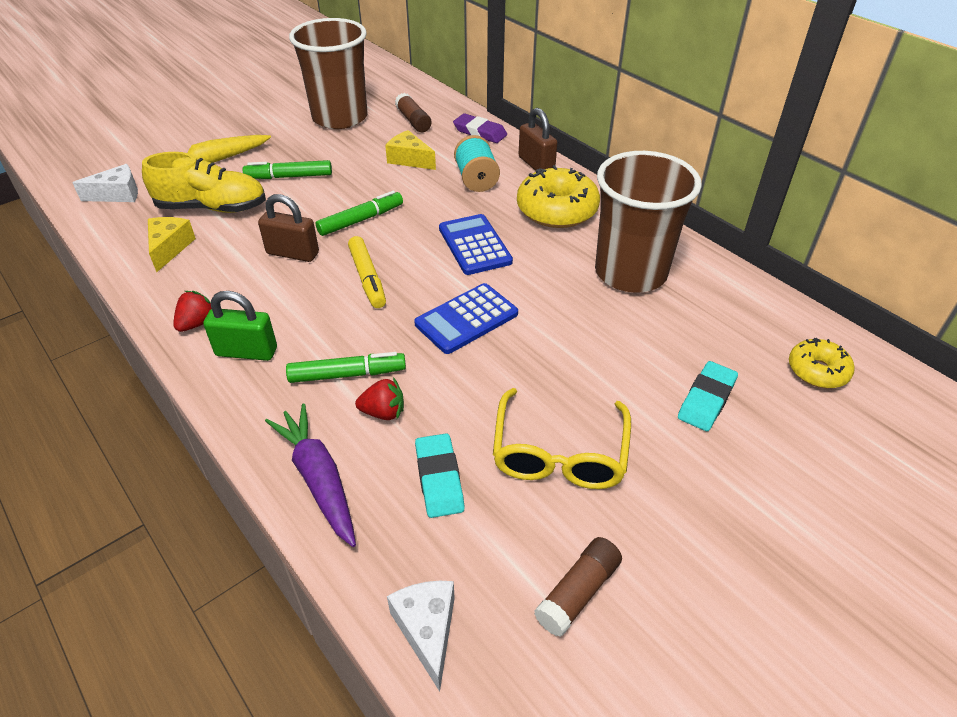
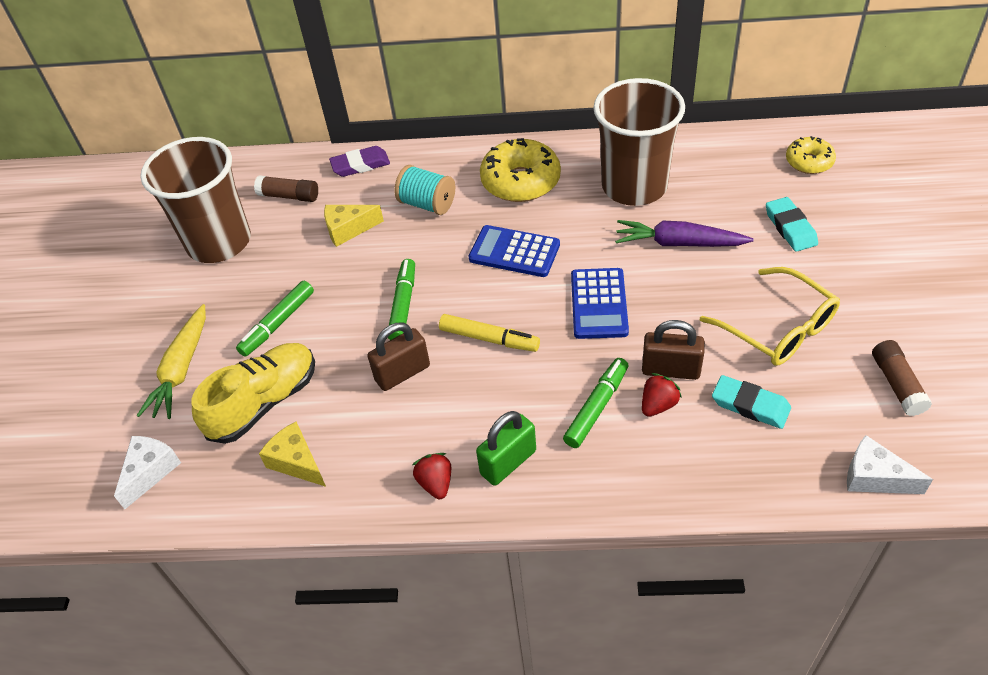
camera: 45 degrees left, 5 degrees up
(318, 479) = (695, 476): purple carrot -> purple carrot (679, 243)
(536, 164) = (447, 158): brown padlock -> brown padlock (670, 370)

